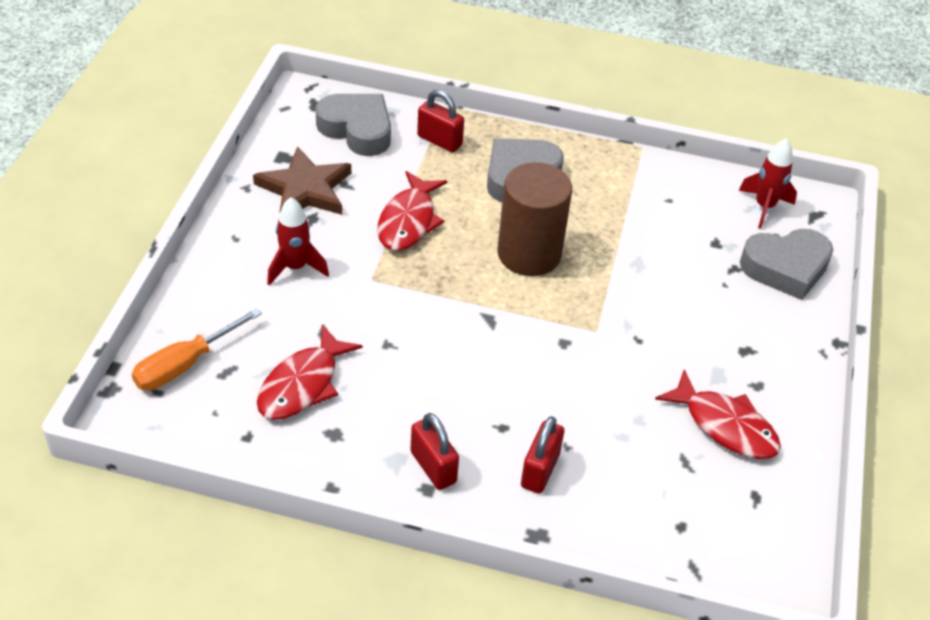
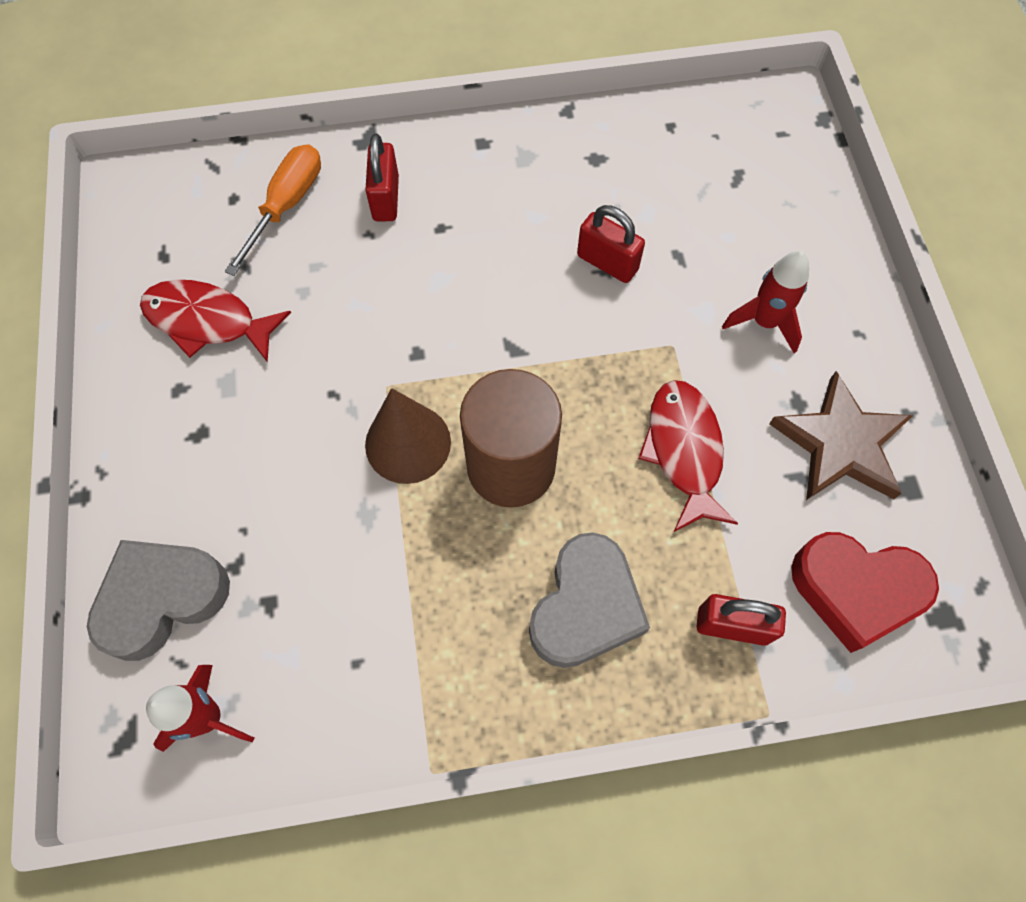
camera: 160 degrees right, 20 degrees up
(185, 365) = (780, 167): orange screwdriver -> orange screwdriver (286, 206)
(302, 384) = (657, 192): red fish -> none
(357, 129) = (856, 590): grey heart -> red heart
(433, 467) = (487, 163): red padlock -> red padlock (607, 263)
(594, 290) = (408, 443): none -> brown cone

